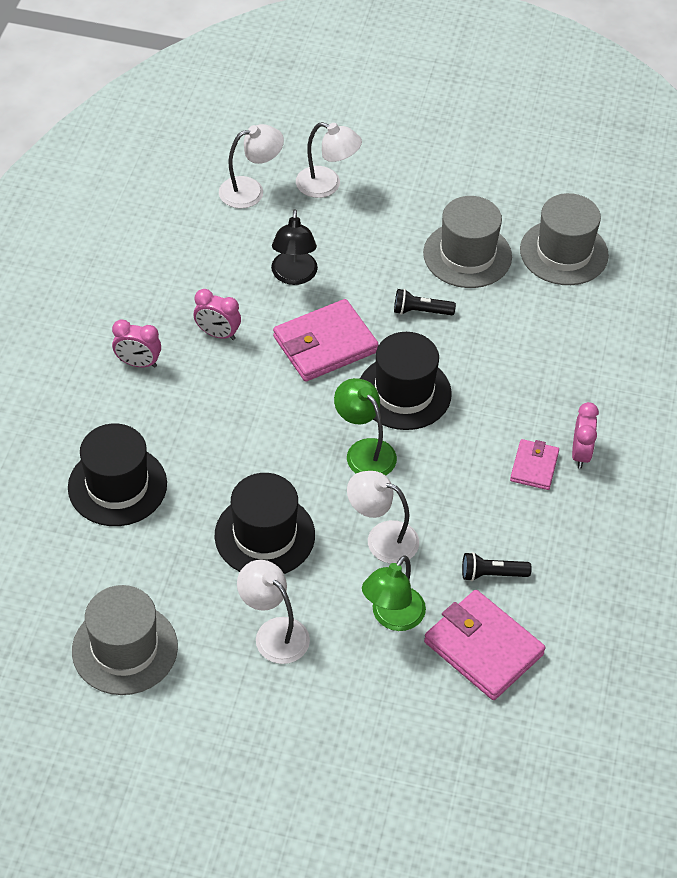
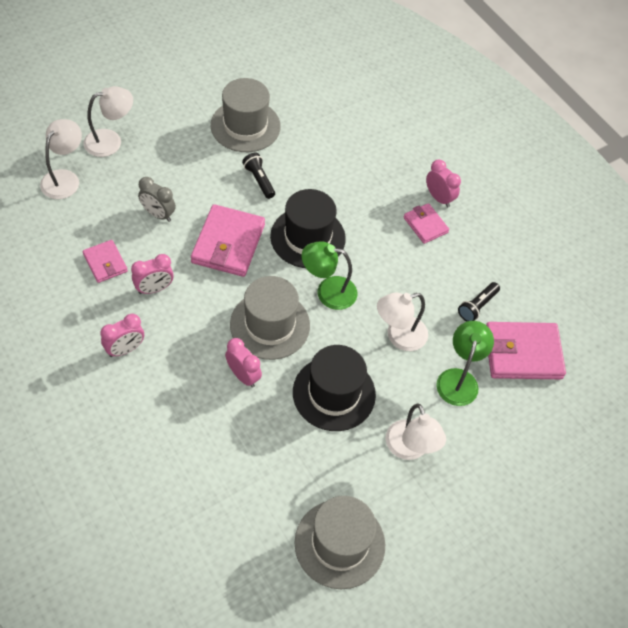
camera: 50 degrees left, 5 degrees up
(117, 485) = (208, 442): black hat -> none
(203, 283) = (105, 263): none -> pink wallet
(206, 459) = (243, 375): none -> pink clock
(274, 632) = (410, 449): white lamp -> white lamp turned 105 degrees counterclockwise
(294, 276) = (158, 214): black lamp -> grey clock
(392, 617) = (459, 379): green lamp -> green lamp turned 150 degrees counterclockwise
(420, 311) = (259, 180): black flashlight -> black flashlight turned 105 degrees clockwise
(564, 252) = (296, 86): grey hat -> grey hat (270, 325)

